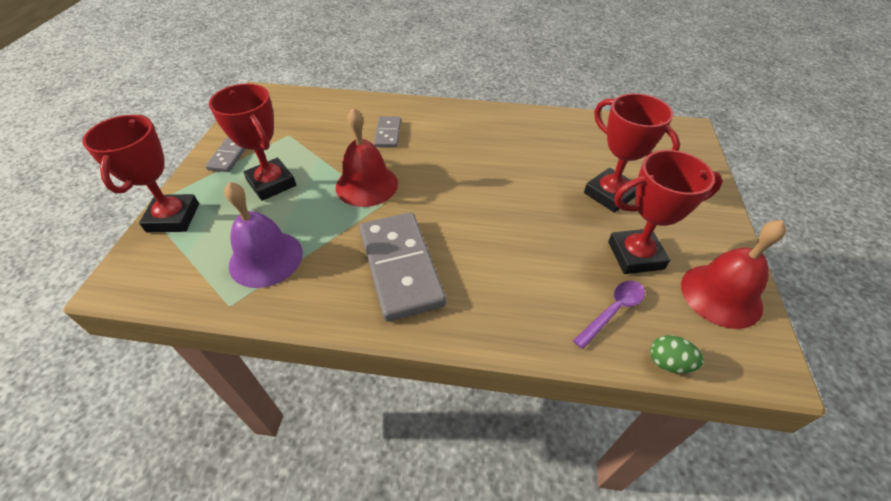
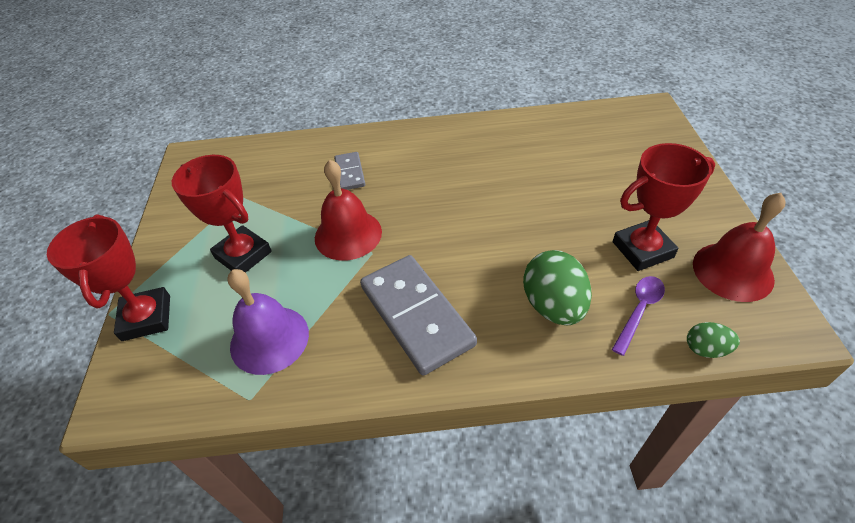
camera: 10 degrees left, 0 degrees up
(229, 156) = (182, 234): grey domino -> none
(530, 287) = (553, 306): none -> green egg
(610, 194) = (598, 192): red trophy -> none

